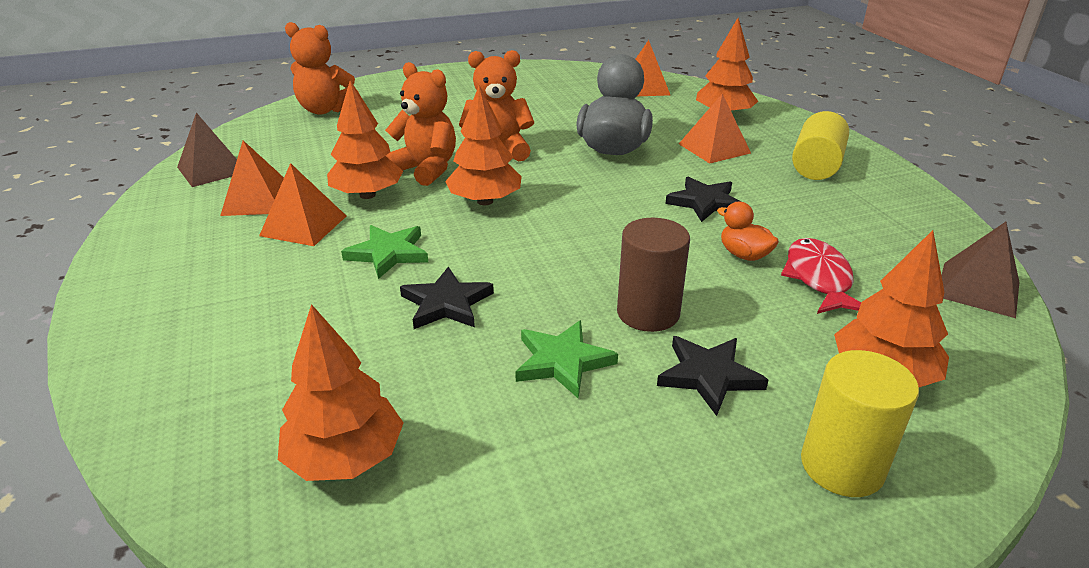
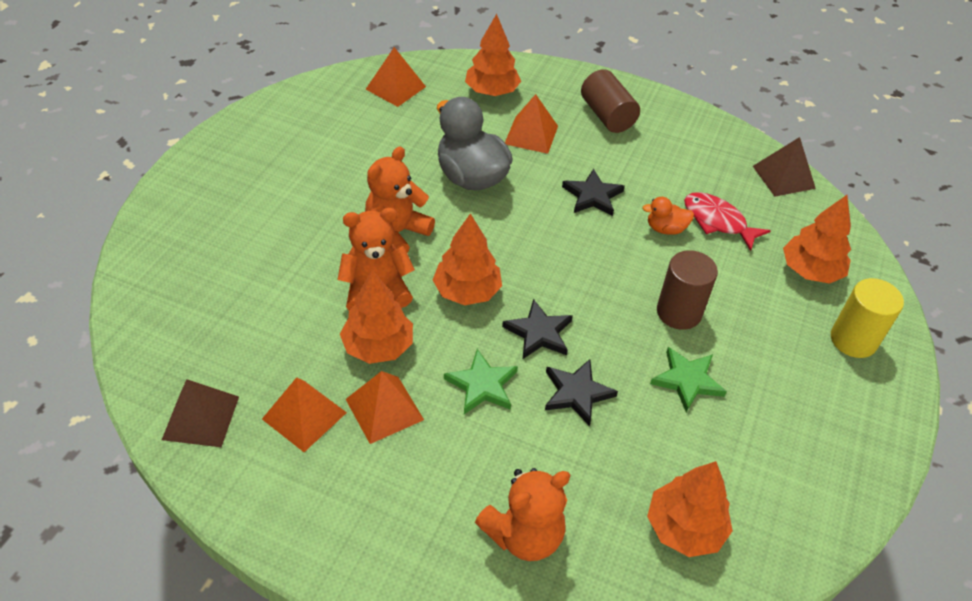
camera: 50 degrees left, 15 degrees up
(325, 110) = (169, 280): orange teddy bear -> orange teddy bear (524, 535)
(709, 376) = (754, 332): black star -> black star (539, 333)
(816, 166) = (607, 116): yellow cylinder -> brown cylinder

